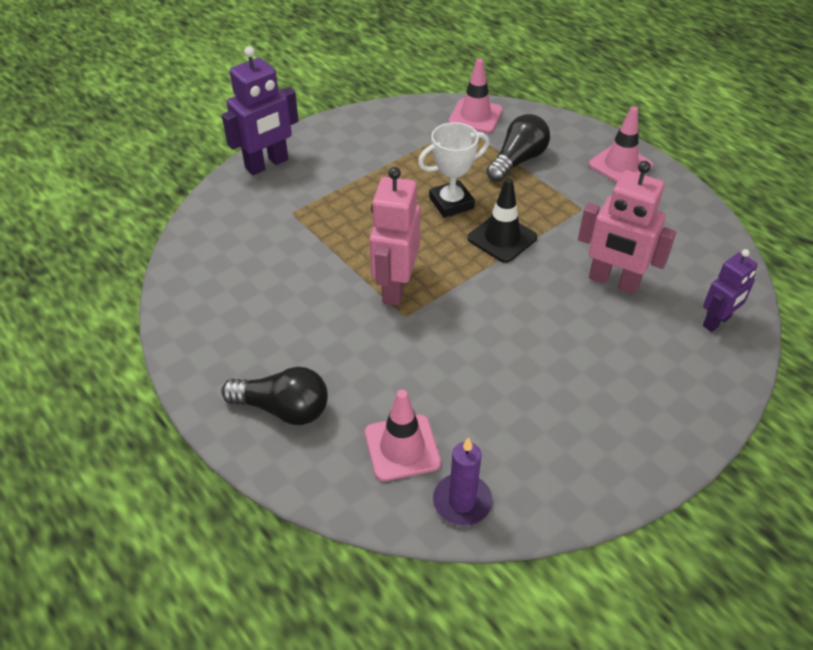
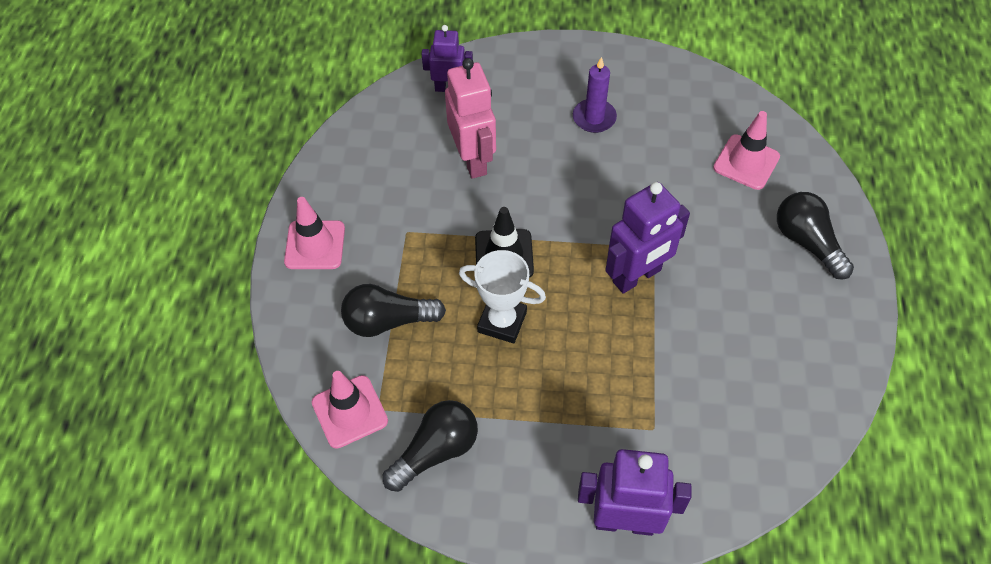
camera: 135 degrees left, 10 degrees up
(395, 287) = (637, 276): pink robot -> purple robot
(407, 130) = (436, 451): none -> black light bulb
(462, 501) = (738, 111): purple candle -> purple candle (594, 118)

